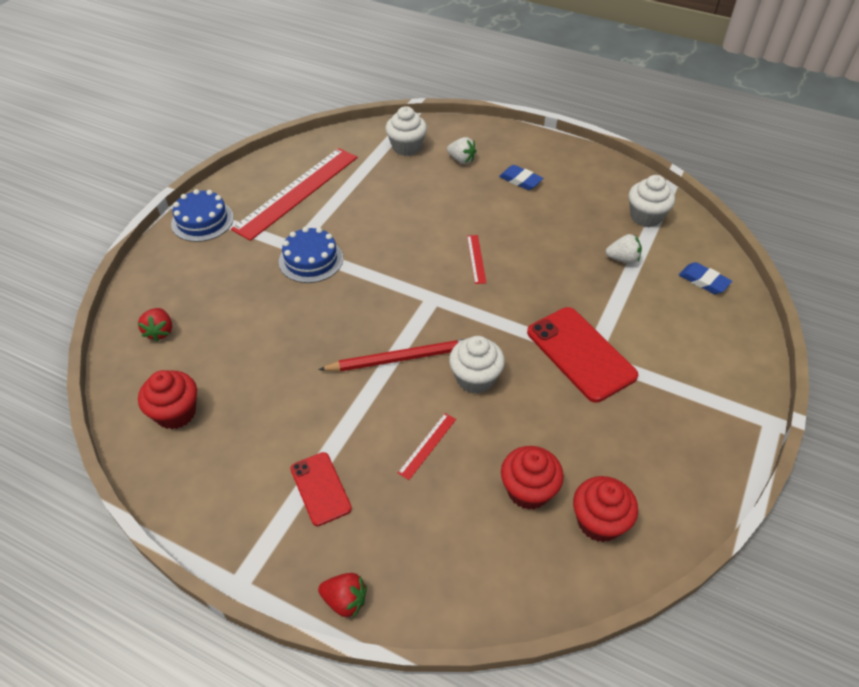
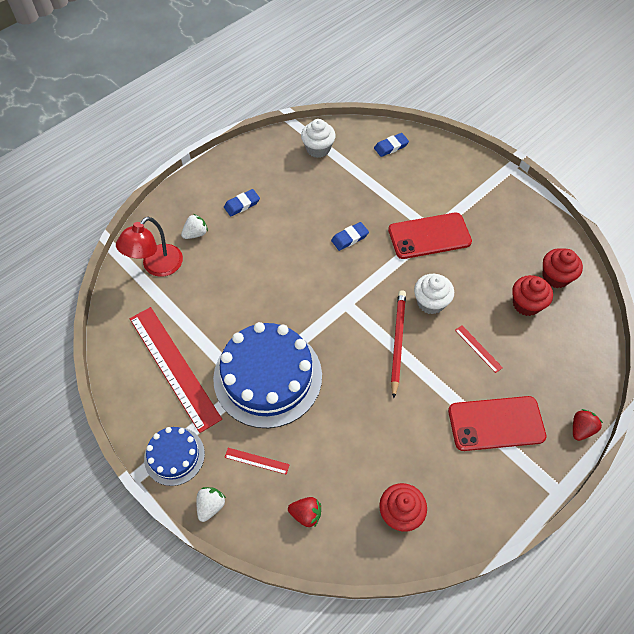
camera: 70 degrees left, 10 degrees up
(311, 260) = (267, 376): blue cake -> blue cake, size x1.92
(320, 488) = (496, 423): red phone -> red phone, size x1.69
(406, 147) = (157, 266): white cupcake -> red lamp
(476, 259) = (316, 263): red ruler -> red ruler (257, 461)
(529, 278) = (349, 238): none -> blue eraser
(623, 259) = (353, 179): white strawberry -> white strawberry (211, 506)

